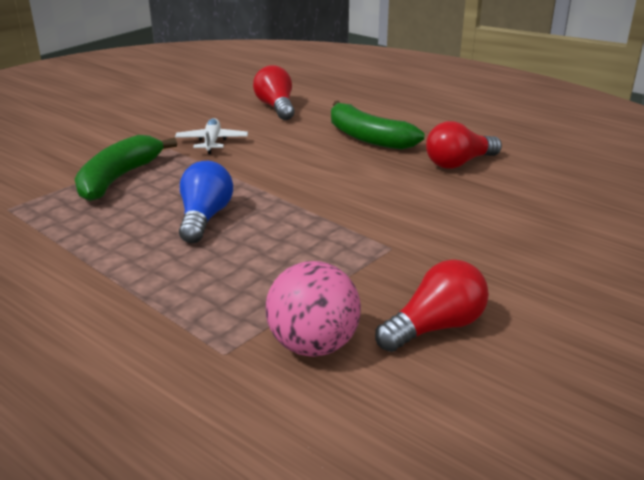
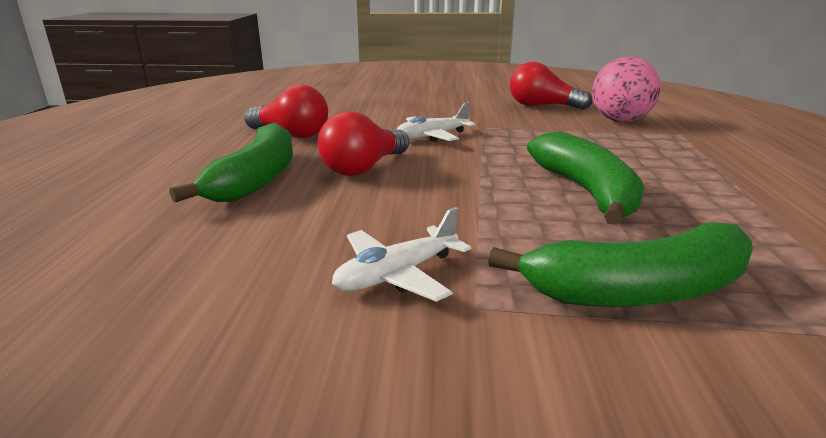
camera: 125 degrees left, 5 degrees down
(204, 218) = (585, 191): blue light bulb -> green banana
(276, 107) = (152, 283): red light bulb -> red light bulb (364, 168)
(388, 212) = (432, 136): none -> white plane

